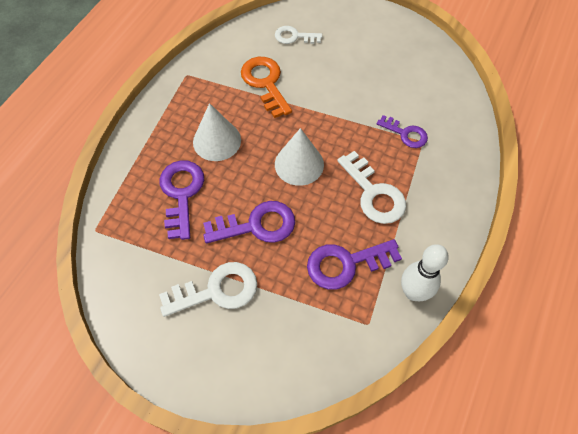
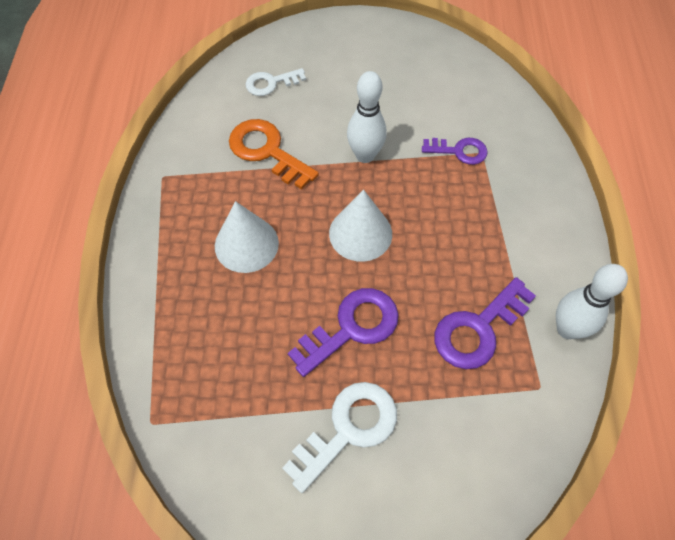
camera: 25 degrees left, 0 degrees up
(181, 193) = (238, 328): purple key -> none
(333, 111) = (365, 155): none -> white bowling pin
(374, 194) = (463, 234): white key -> none

